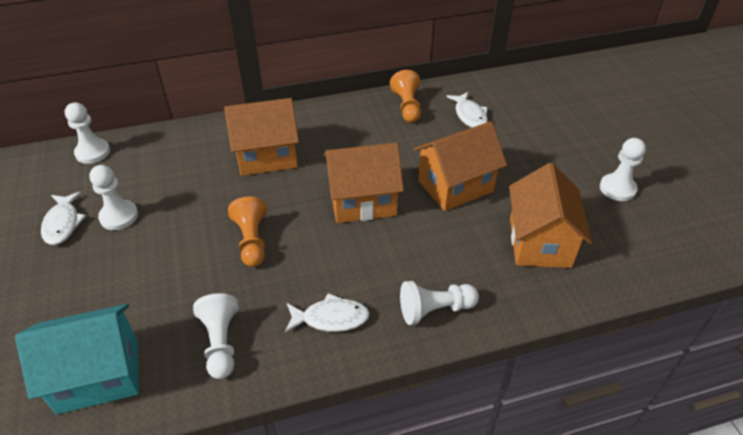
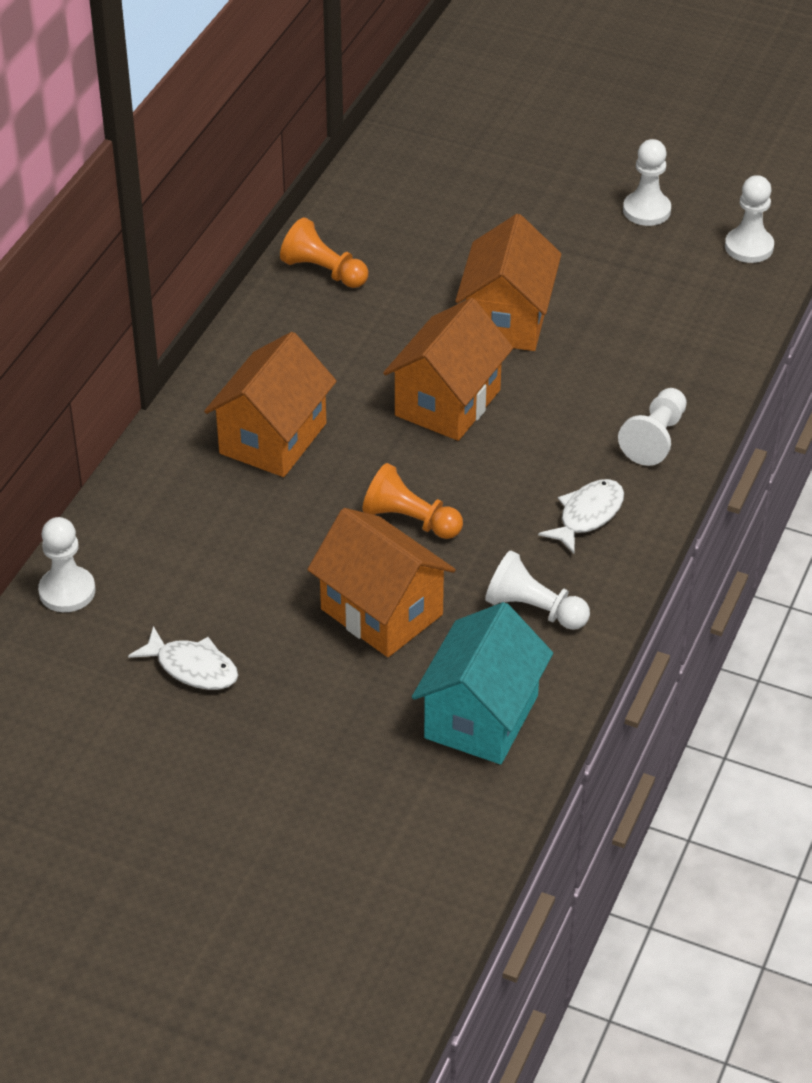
camera: 50 degrees left, 0 degrees up
(119, 216) = (236, 613): white pawn -> white pawn (749, 247)
(469, 115) = (404, 233): white fish -> none
(539, 242) = (652, 314): orange house -> orange house (381, 612)

